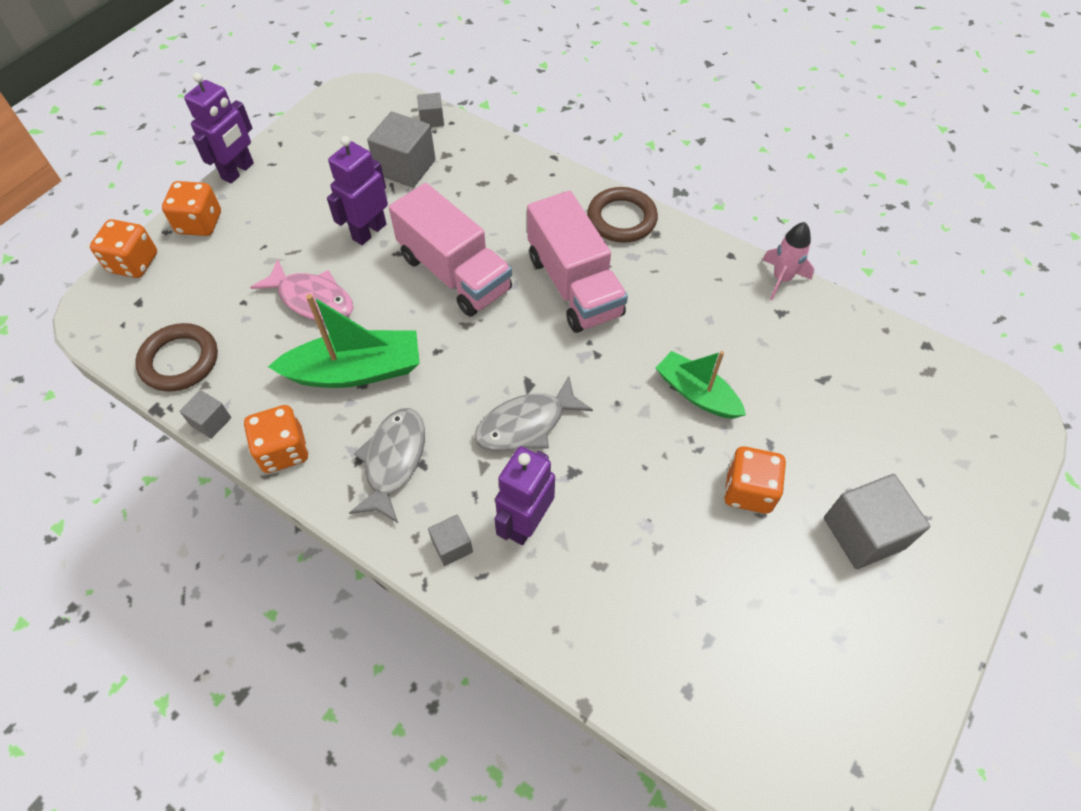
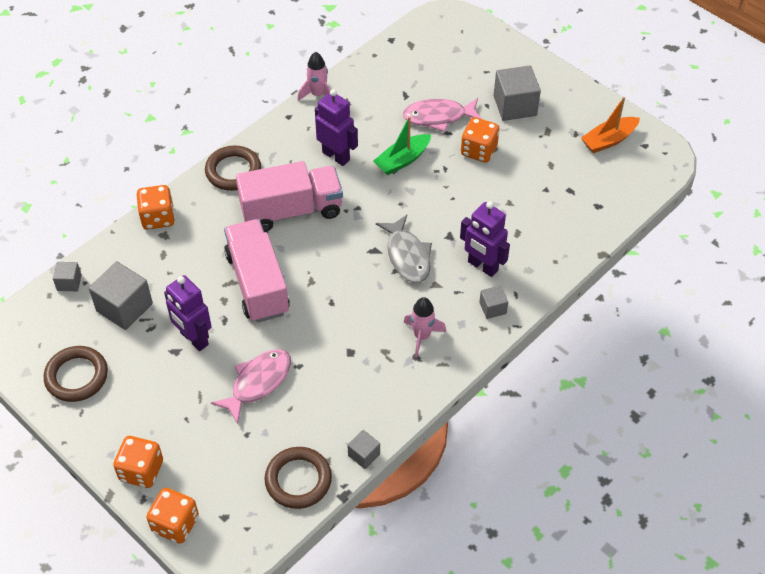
camera: 80 degrees left, 5 degrees down
(238, 171) = (82, 440): purple robot -> purple robot (336, 156)
(283, 450) = (400, 405): orange dice -> orange dice (158, 218)
(314, 151) = (76, 376): none -> brown ring
(355, 371) = (338, 356): green boat -> none
(393, 461) = (422, 336): grey fish -> pink rocket
(454, 273) = (258, 283): pink truck -> pink truck turned 75 degrees counterclockwise
(797, 427) = (438, 117): none -> pink fish
(844, 699) = (609, 140): none -> orange boat

